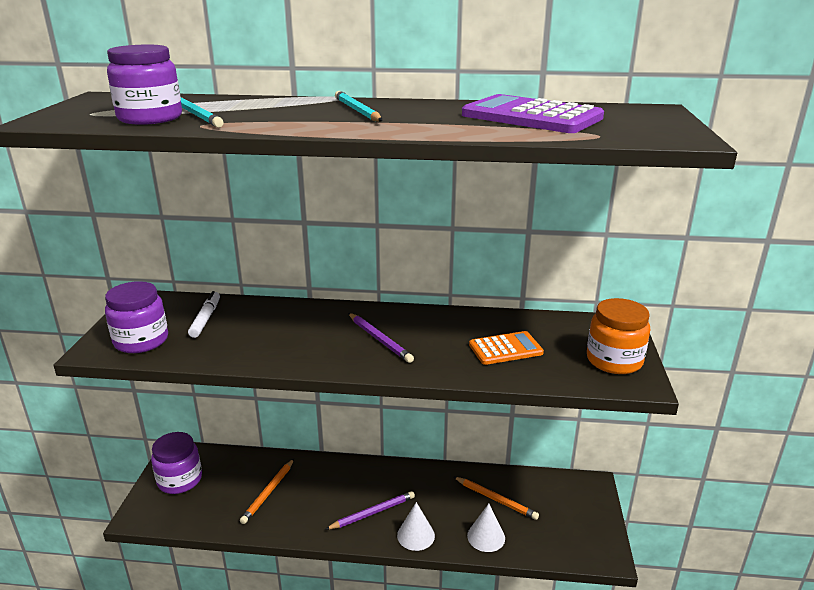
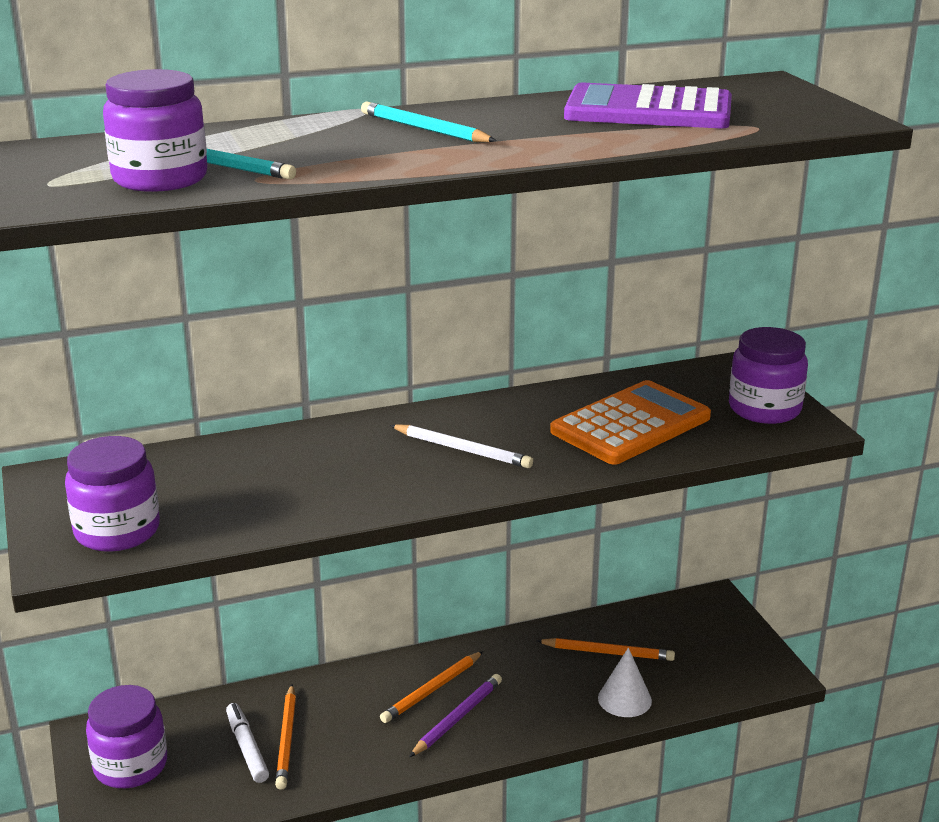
camera: 25 degrees left, 0 degrees up
(205, 319) = (182, 480): white marker -> white marker (247, 748)
(370, 489) = (432, 690): none -> orange pencil
(379, 339) = (462, 450): purple pencil -> white pencil
(416, 535) = (535, 726): white cone -> none
(505, 349) = (630, 424): orange calculator -> orange calculator, size x1.63
(614, 360) = (764, 409): orange jar -> purple jar

